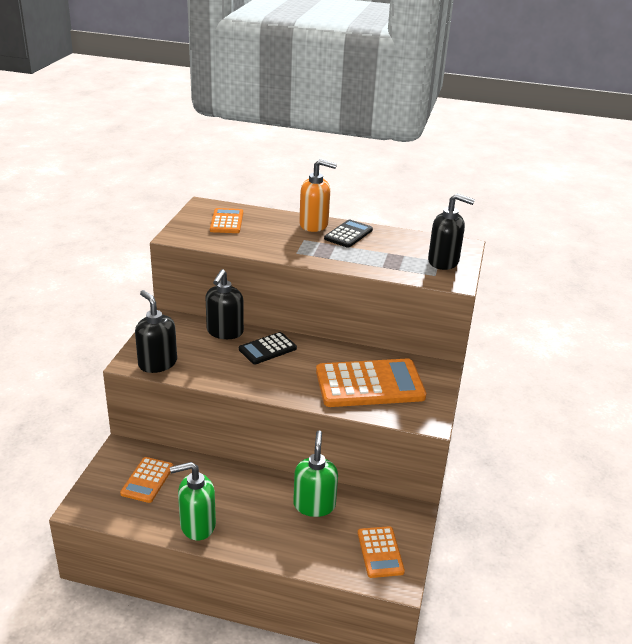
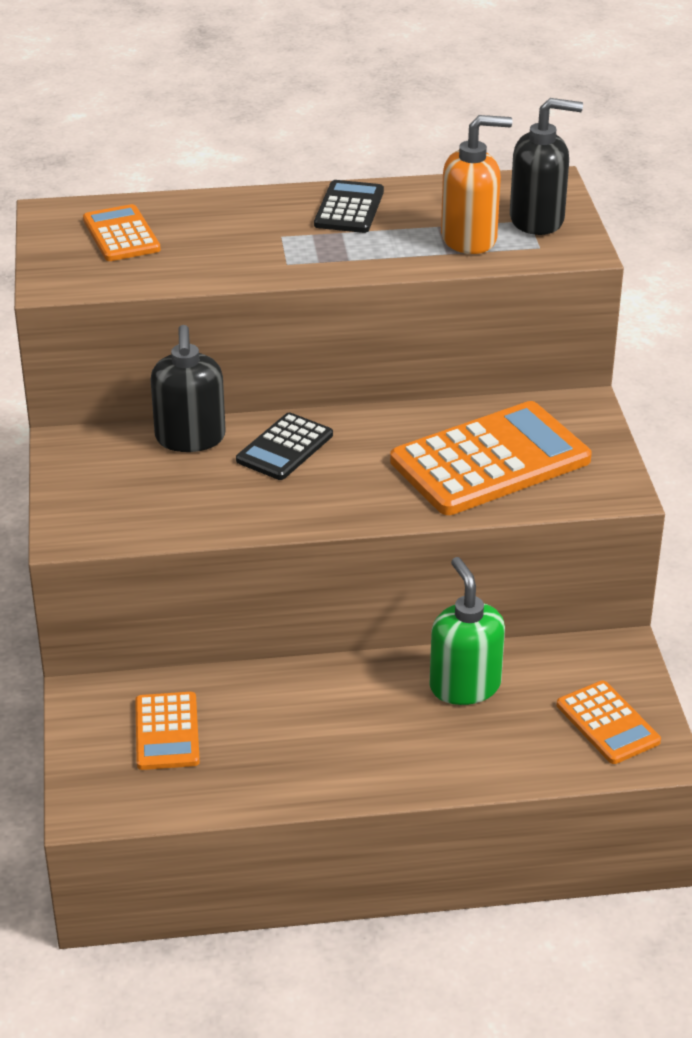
camera: 20 degrees left, 5 degrees up
(157, 363) = (115, 524): black soap dispenser -> none
(197, 525) = (300, 774): green soap dispenser -> none
(314, 225) = (278, 204): orange soap dispenser -> orange soap dispenser (469, 239)

